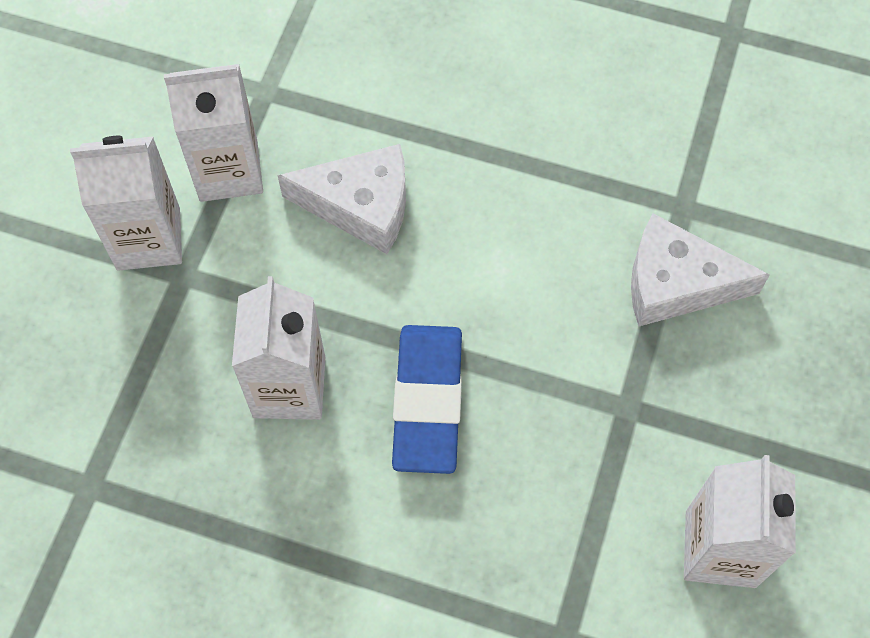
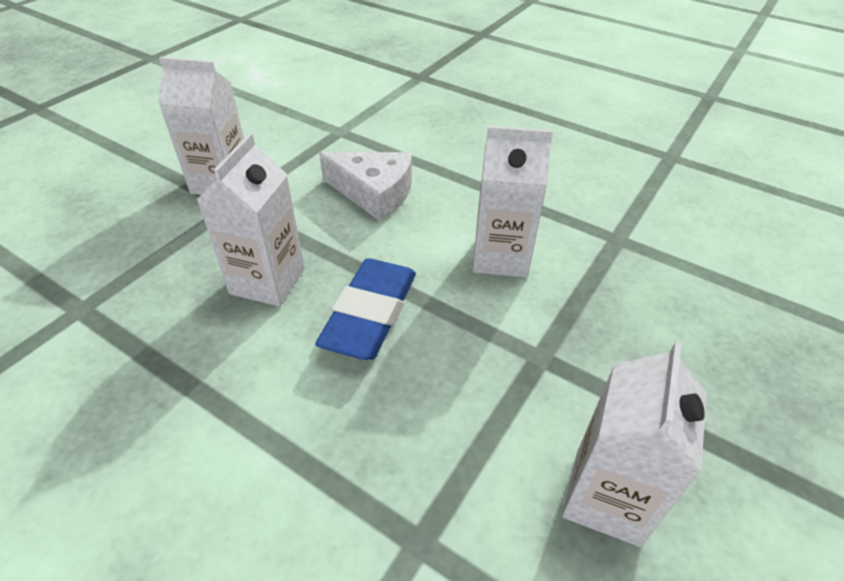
camera: 15 degrees right, 20 degrees down
(228, 170) = (295, 161): white carton -> white carton (500, 257)
(676, 283) = (602, 282): white cheese -> none

